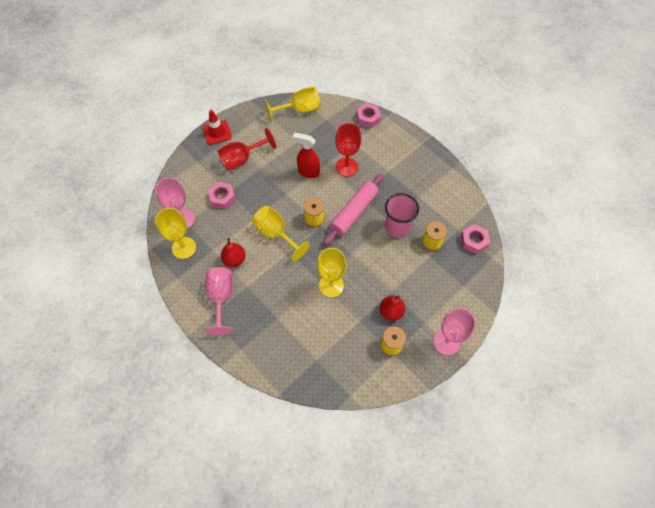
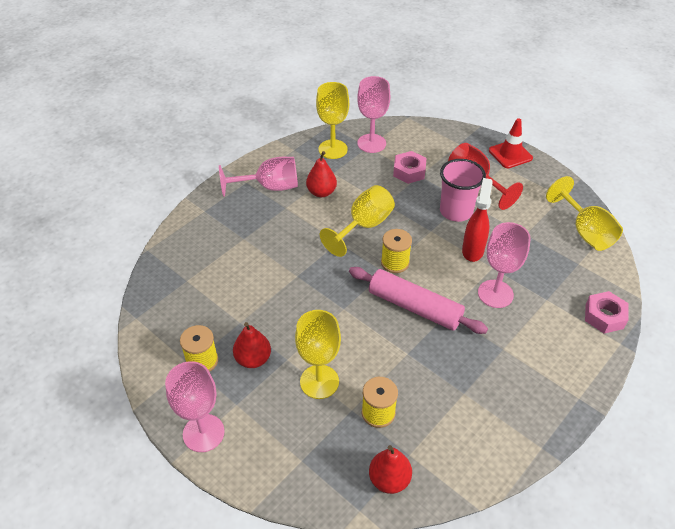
camera: 85 degrees right, 15 degrees down
(331, 285) = (291, 288): yellow goblet -> yellow goblet (319, 381)
(346, 167) = (495, 294): red goblet -> pink goblet
(397, 227) = (398, 363): pink cup -> pink cup (456, 211)
(473, 241) = (389, 479): pink nut -> red pear

